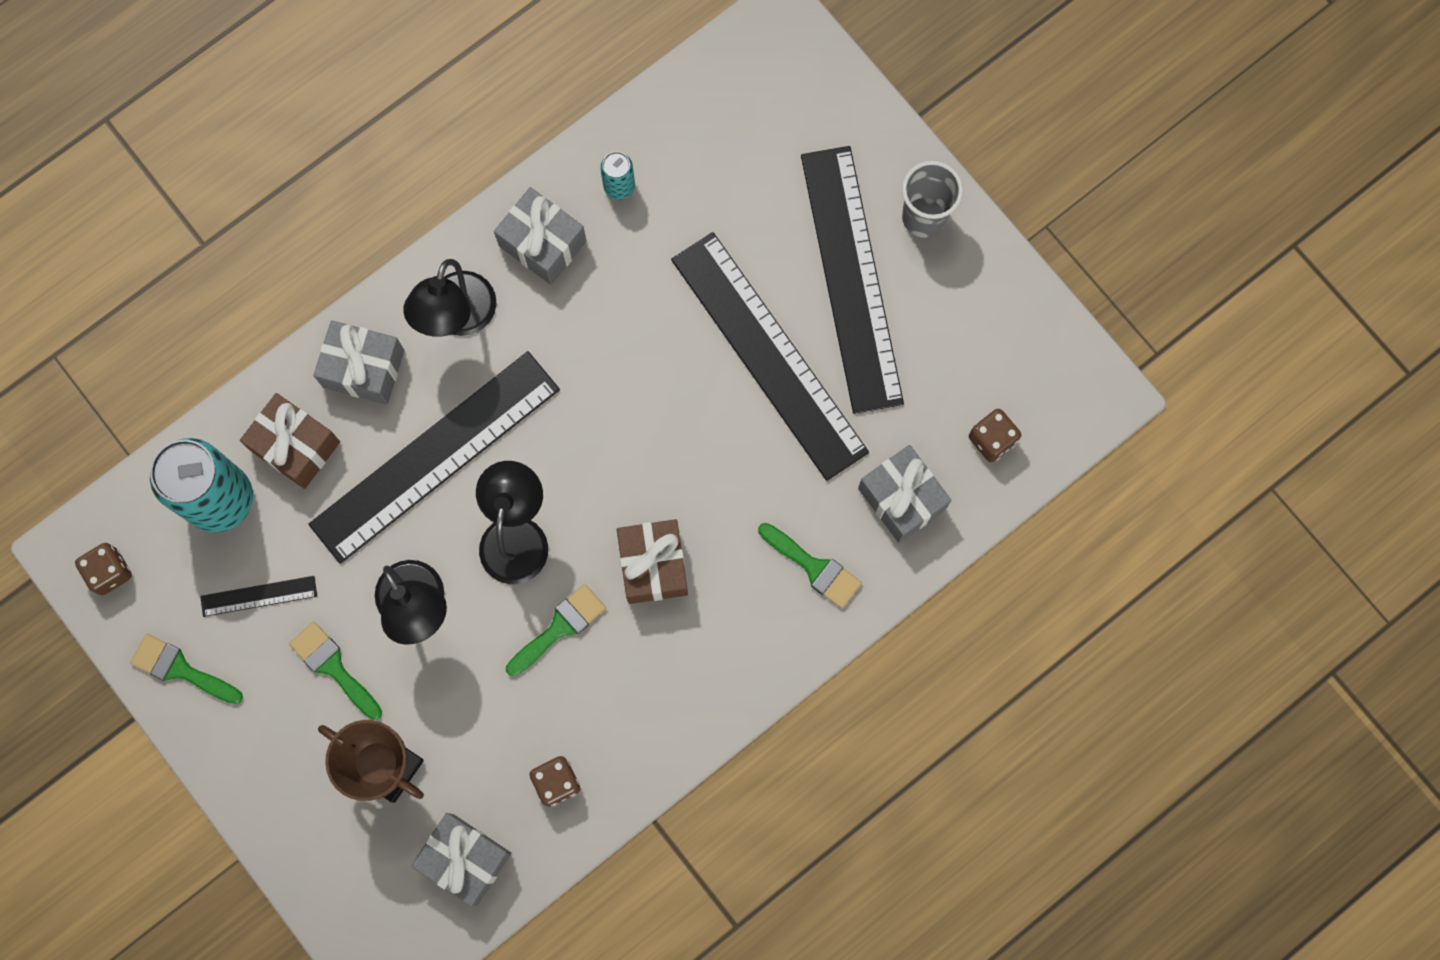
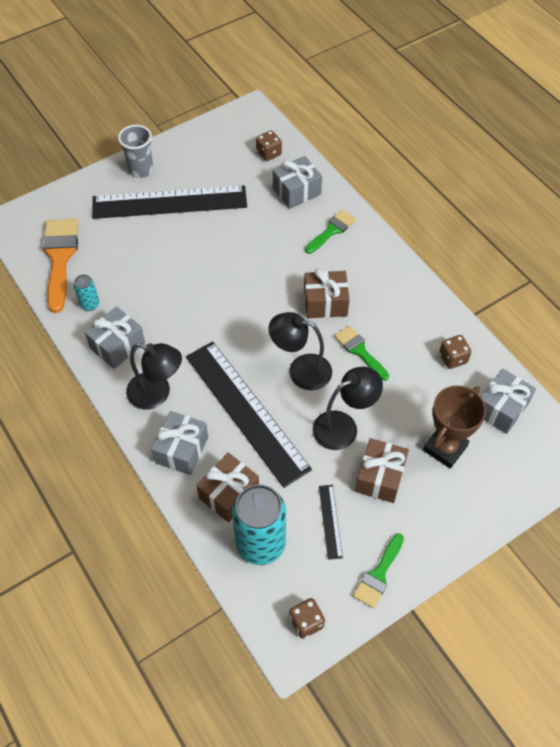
camera: 85 degrees left, 20 degrees down
(333, 667) = (380, 477): green brush -> brown gift
(710, 120) = (59, 258): none -> orange brush
(769, 355) = (207, 241): black ruler -> none

